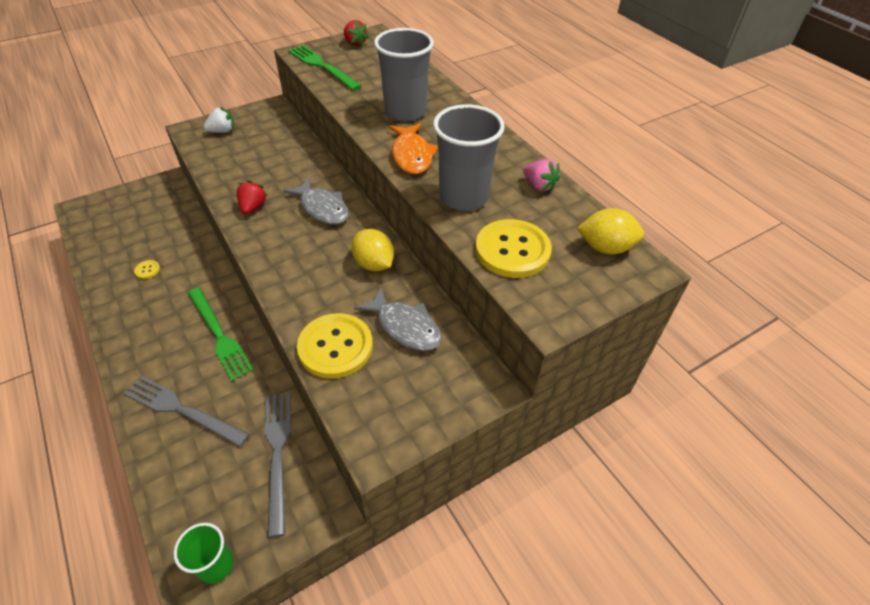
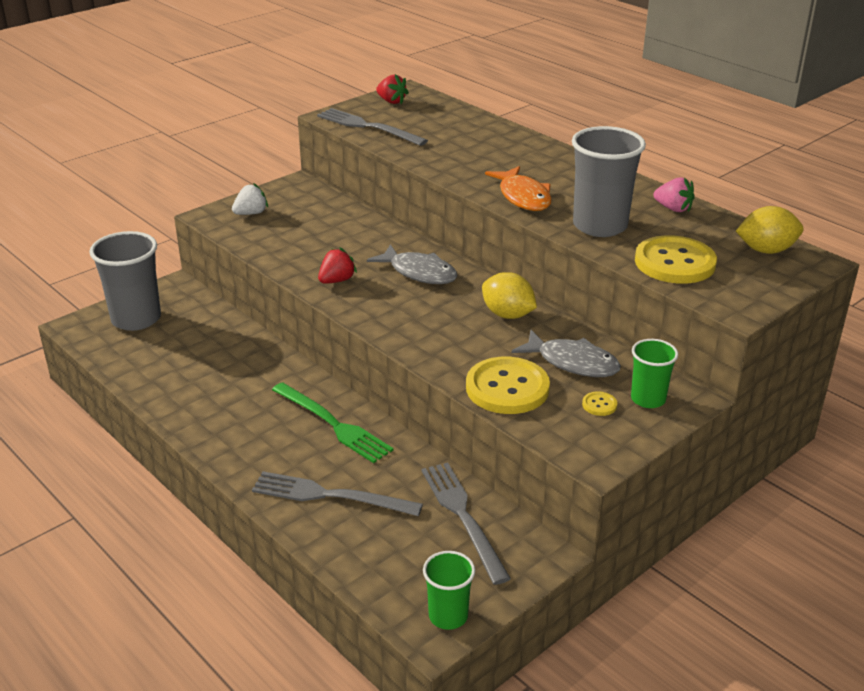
camera: 10 degrees left, 15 degrees down
(147, 270) = (206, 375): yellow button -> yellow button (599, 405)
(253, 207) = (337, 280): red strawberry -> red strawberry turned 45 degrees clockwise
(322, 66) = (368, 127): green fork -> grey fork
(405, 111) = (491, 159): grey cup -> grey cup (136, 319)
(453, 381) = (648, 399): none -> green cup

